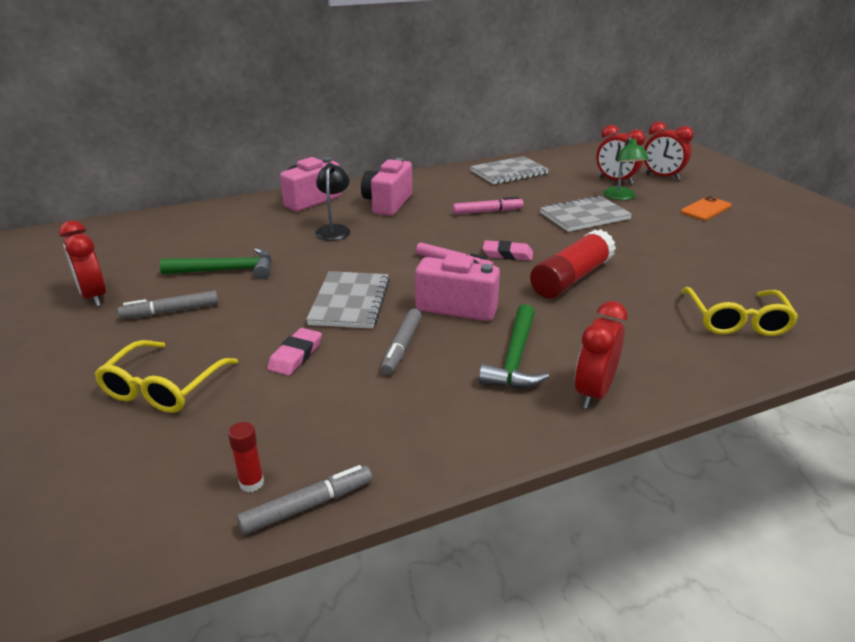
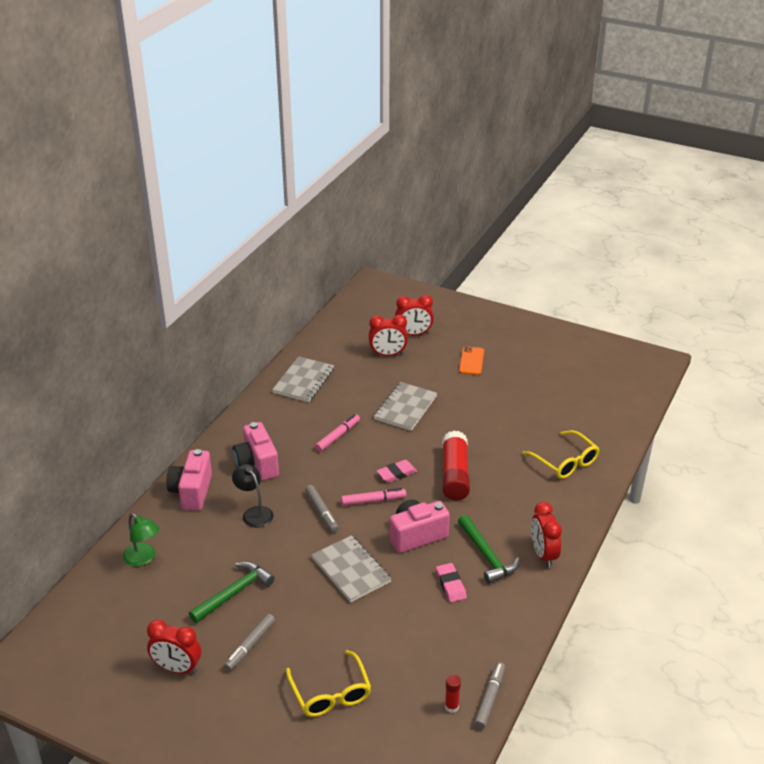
camera: 40 degrees left, 5 degrees up
(295, 355) = (372, 626): pink eraser -> pink eraser (450, 585)
(401, 347) = (421, 584): grey marker -> grey marker (322, 512)
(621, 197) = (409, 373): green lamp -> green lamp (143, 559)

